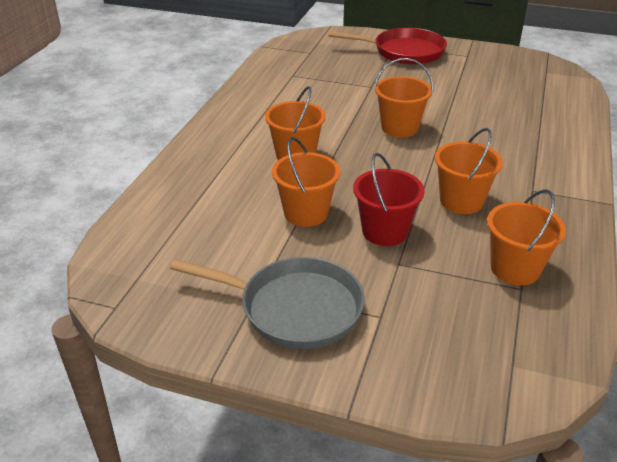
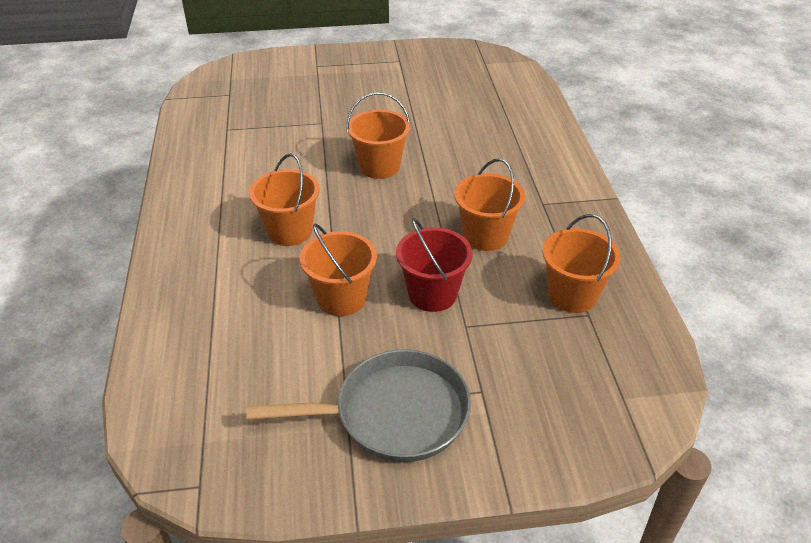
camera: 25 degrees left, 5 degrees up
(403, 52) = (332, 70): red pan -> none

